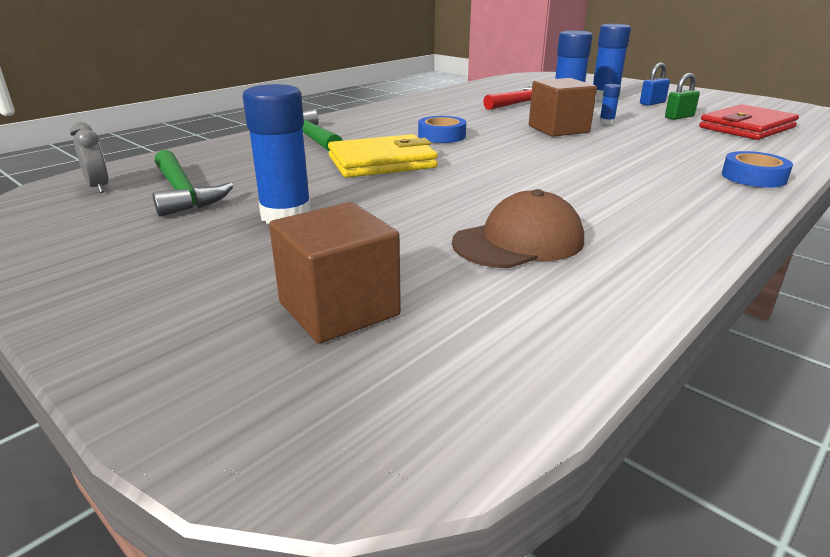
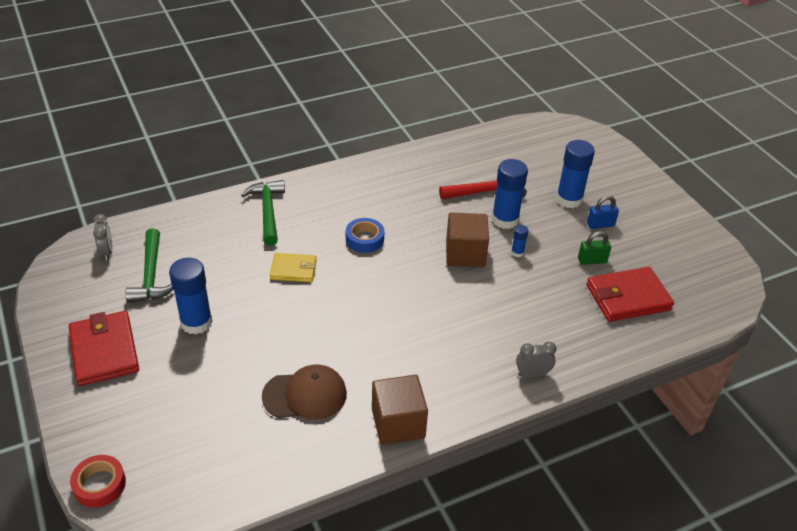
camera: 20 degrees right, 15 degrees up
(144, 265) = (104, 351): none -> red wallet
(241, 439) = (99, 485): none -> red tape
(339, 309) = (176, 420): brown cube -> brown cube (398, 423)
(381, 162) = (293, 270): yellow wallet -> yellow wallet, size x0.62
(753, 177) = (532, 374): blue tape -> grey clock

